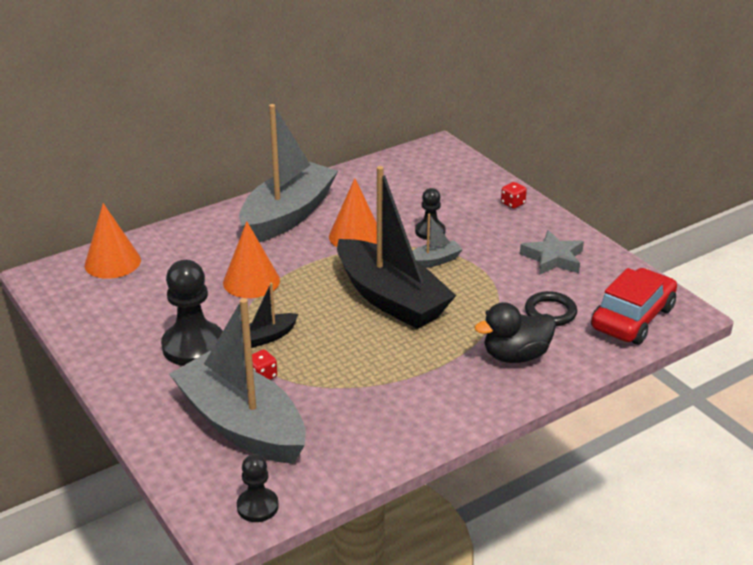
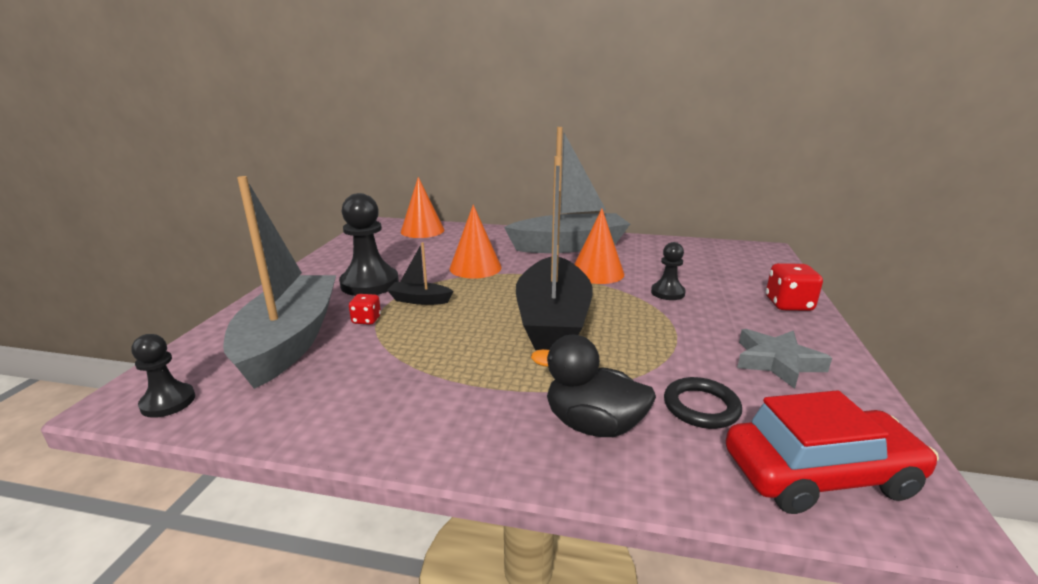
camera: 45 degrees right, 10 degrees down
(433, 261) = (637, 312): grey boat -> none
(513, 203) = (788, 304): red dice -> red dice, size x1.67

